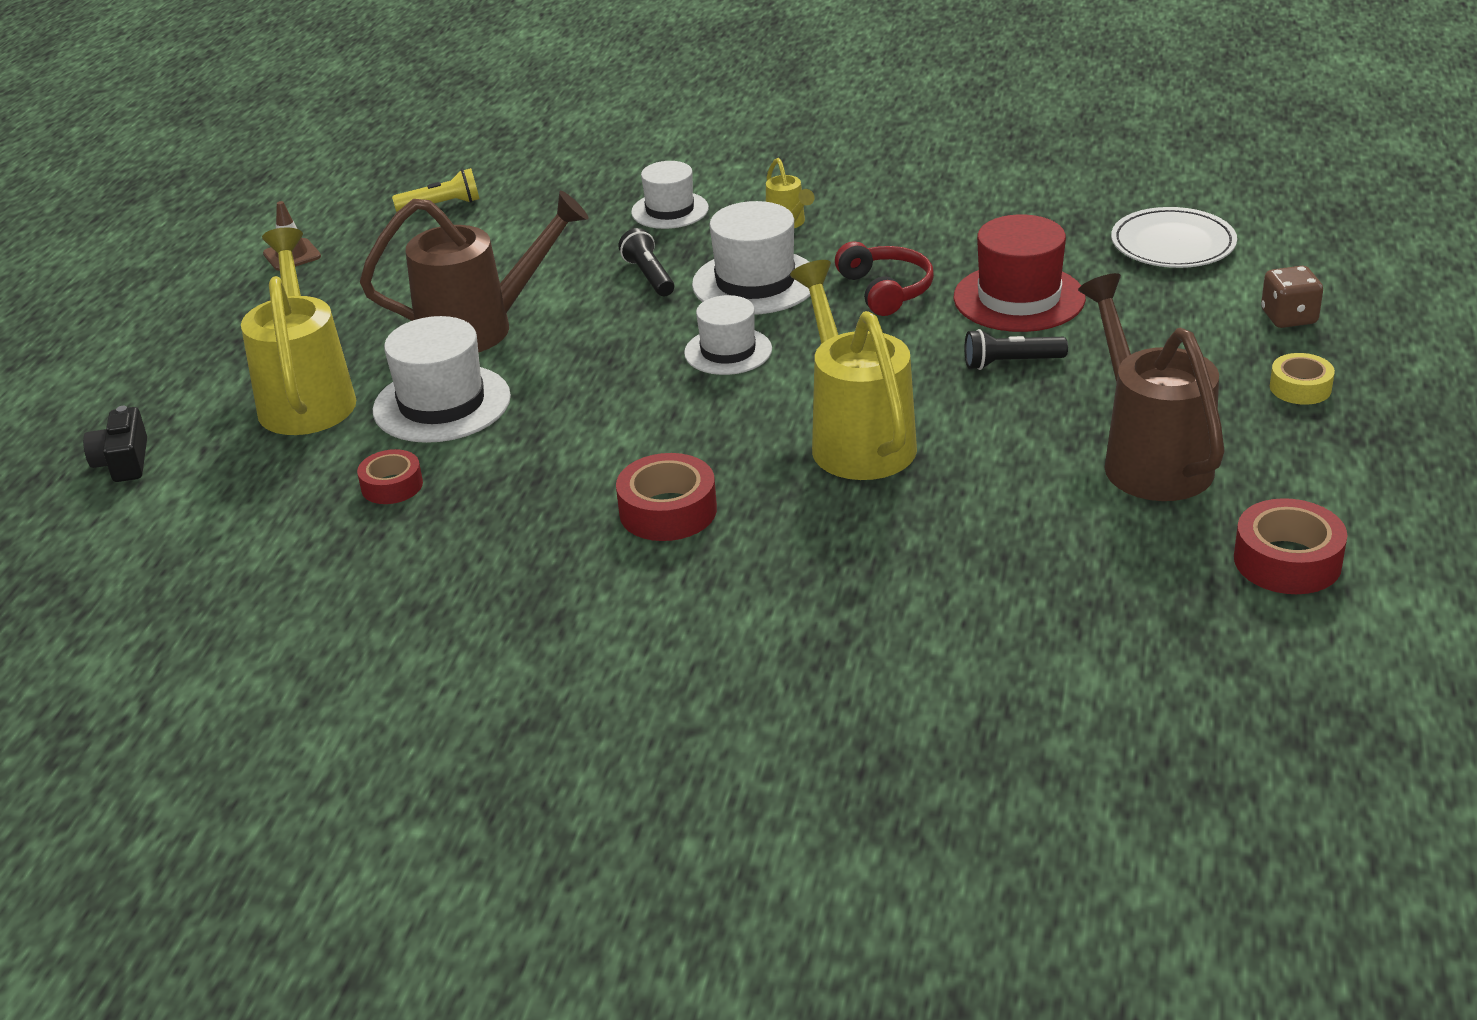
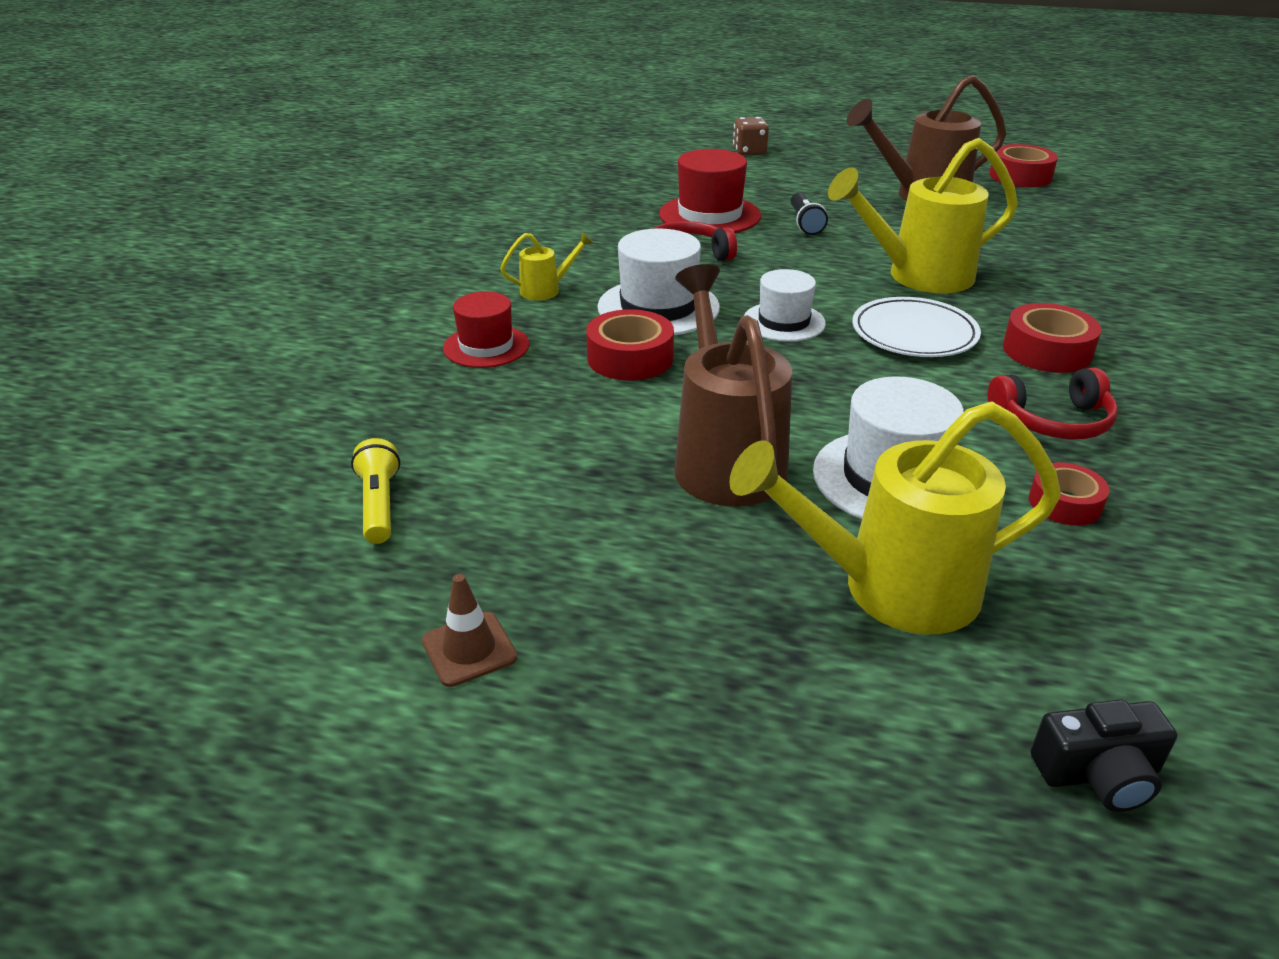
camera: 90 degrees left, 0 degrees up
(523, 496) = (1053, 421): none -> red headphones
(649, 276) = (630, 358): black flashlight -> red tape
(670, 210) = (486, 346): white hat -> red hat
(1173, 244) = (643, 169): white plate -> white plate (914, 333)
(1300, 388) = (834, 157): yellow tape -> none

